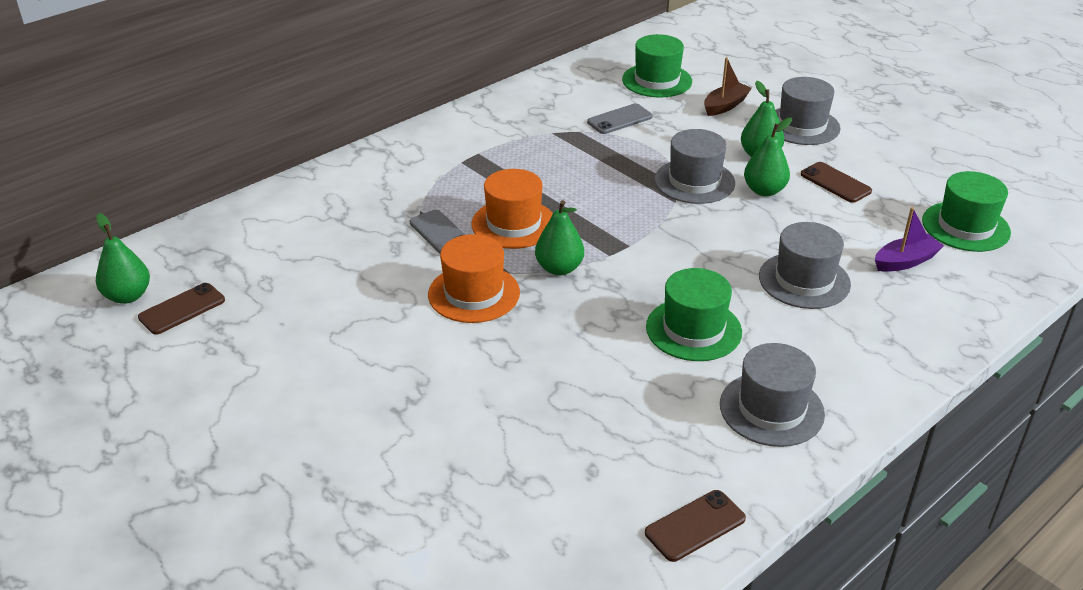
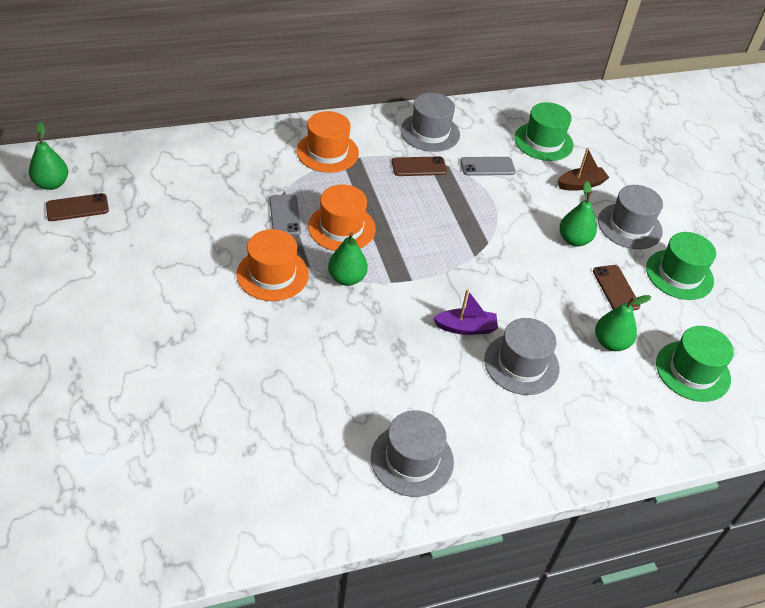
camera: 20 degrees right, 10 degrees up
(438, 160) = (327, 152): none -> orange hat
(693, 329) = (405, 370): green hat -> green hat (679, 274)
(694, 181) = (503, 244): grey hat -> grey hat (430, 132)
(695, 526) = (287, 524): brown phone -> brown phone (419, 167)
(764, 190) = (552, 273): green pear -> green pear (611, 343)
(905, 261) = (616, 381): purple boat -> purple boat (466, 328)

